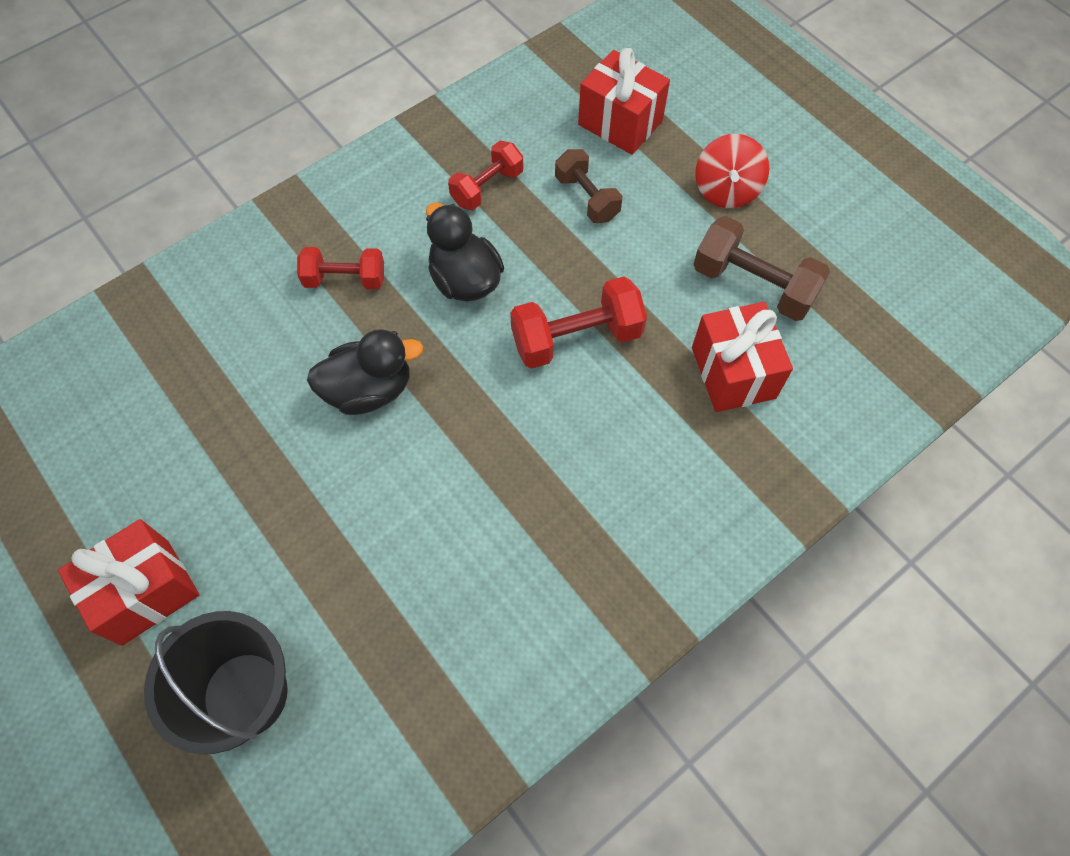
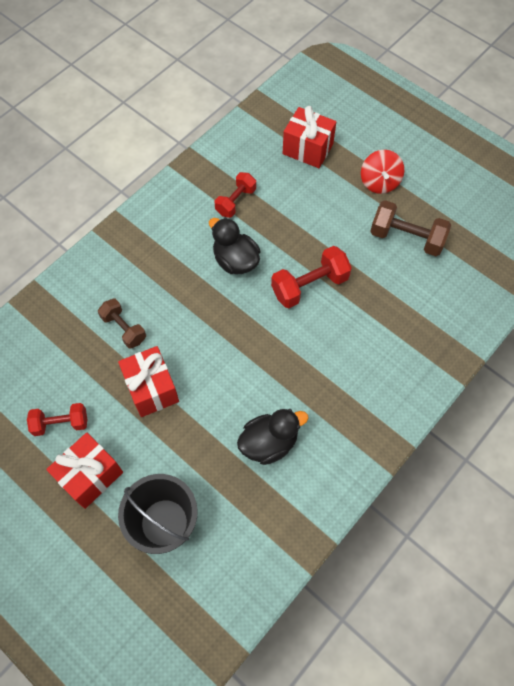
camera: 10 degrees left, 0 degrees up
(345, 279) = (162, 271): red dumbbell -> red dumbbell (61, 423)
(369, 390) = (193, 336): black duck -> black duck (269, 443)
(586, 198) = (297, 199): brown dumbbell -> brown dumbbell (124, 329)
(733, 372) = (405, 292): red gift -> red gift (152, 389)

